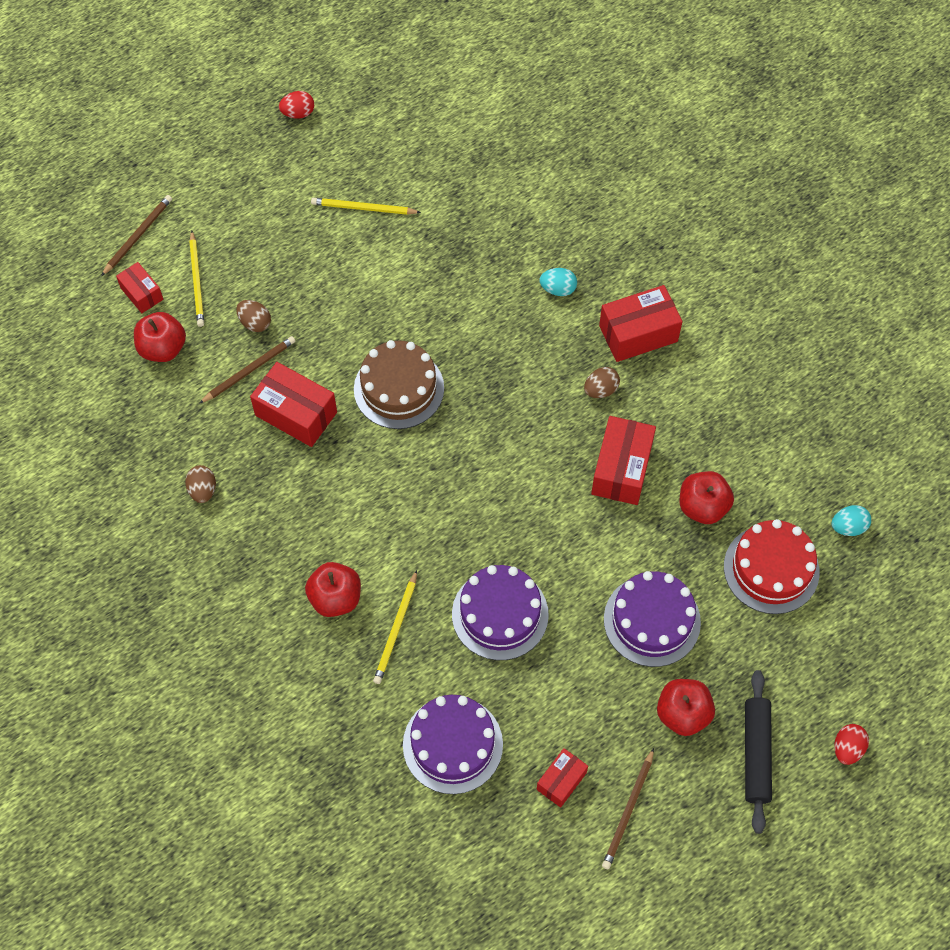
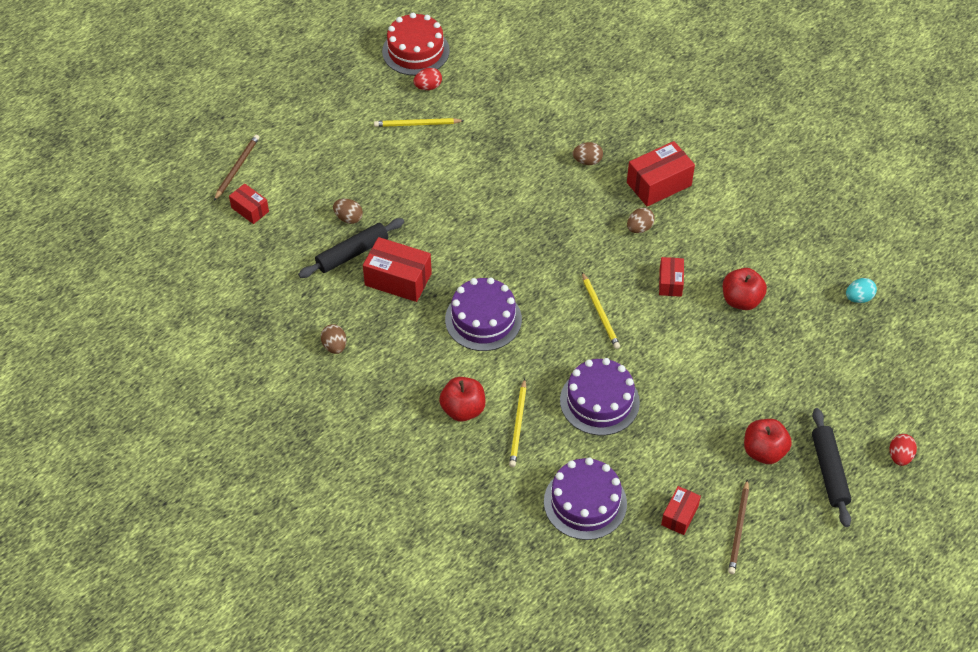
camera: 10 degrees left, 10 degrees down
(163, 348) = (277, 247): red apple -> none
(197, 281) = (293, 194): yellow pencil -> yellow pencil (600, 312)
(249, 370) = (352, 253): brown pencil -> black rolling pin
(298, 113) = (347, 63): red egg -> red egg (428, 87)
(399, 388) = (477, 249): brown cake -> none
(558, 289) = (587, 161): turquoise egg -> brown egg
(621, 469) = (670, 282): red box -> red box, size x0.59
(652, 620) = (722, 387): purple cake -> purple cake (483, 319)
(771, 569) = (806, 337): red cake -> red cake (415, 51)

